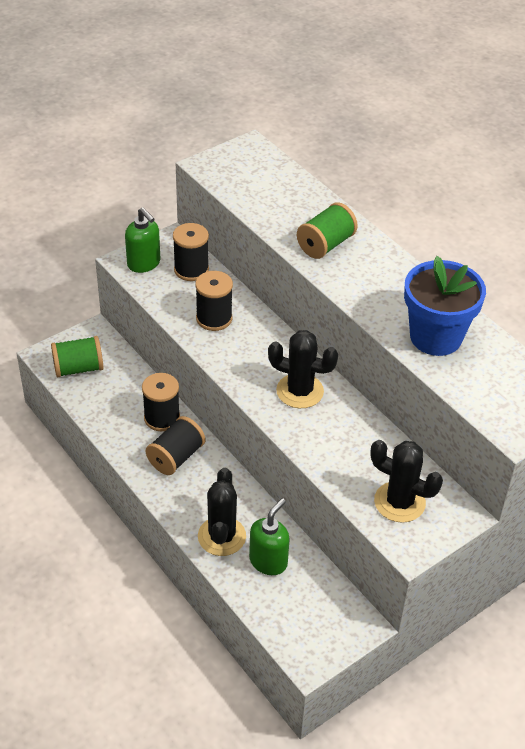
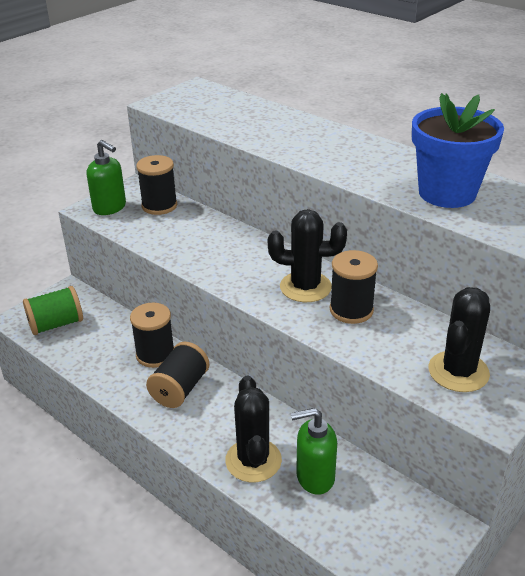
camera: 10 degrees left, 10 degrees down
(214, 318) = (194, 240): black spool -> black spool (351, 310)
(268, 561) = (314, 477): green soap dispenser -> green soap dispenser turned 120 degrees counterclockwise
(325, 245) = (299, 141): green spool -> none
(399, 502) = (458, 372): black cactus -> black cactus turned 75 degrees counterclockwise

